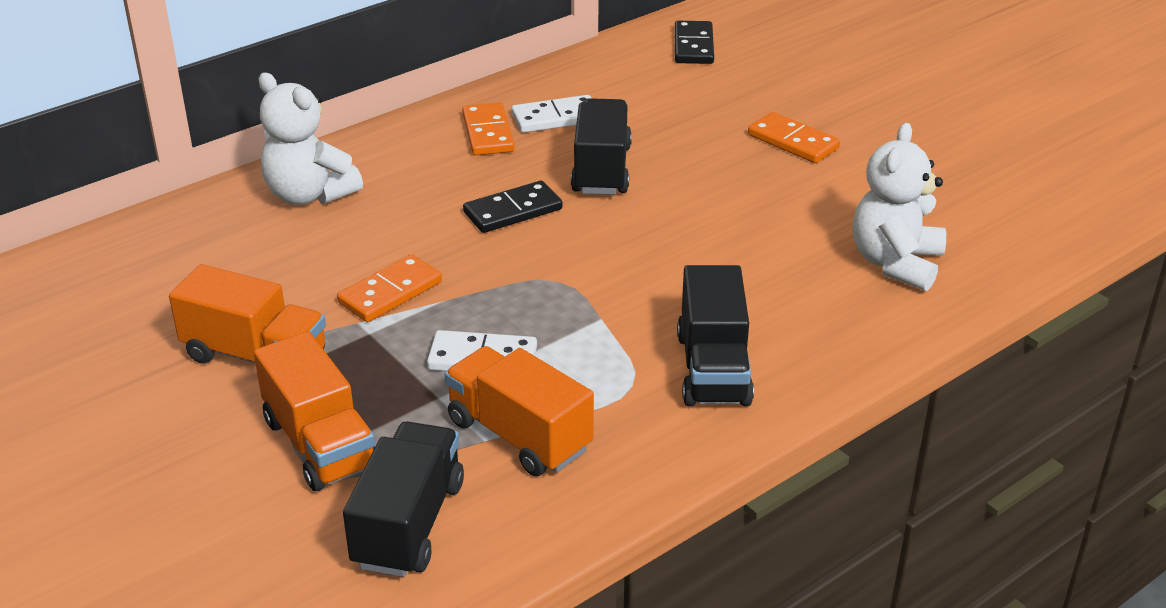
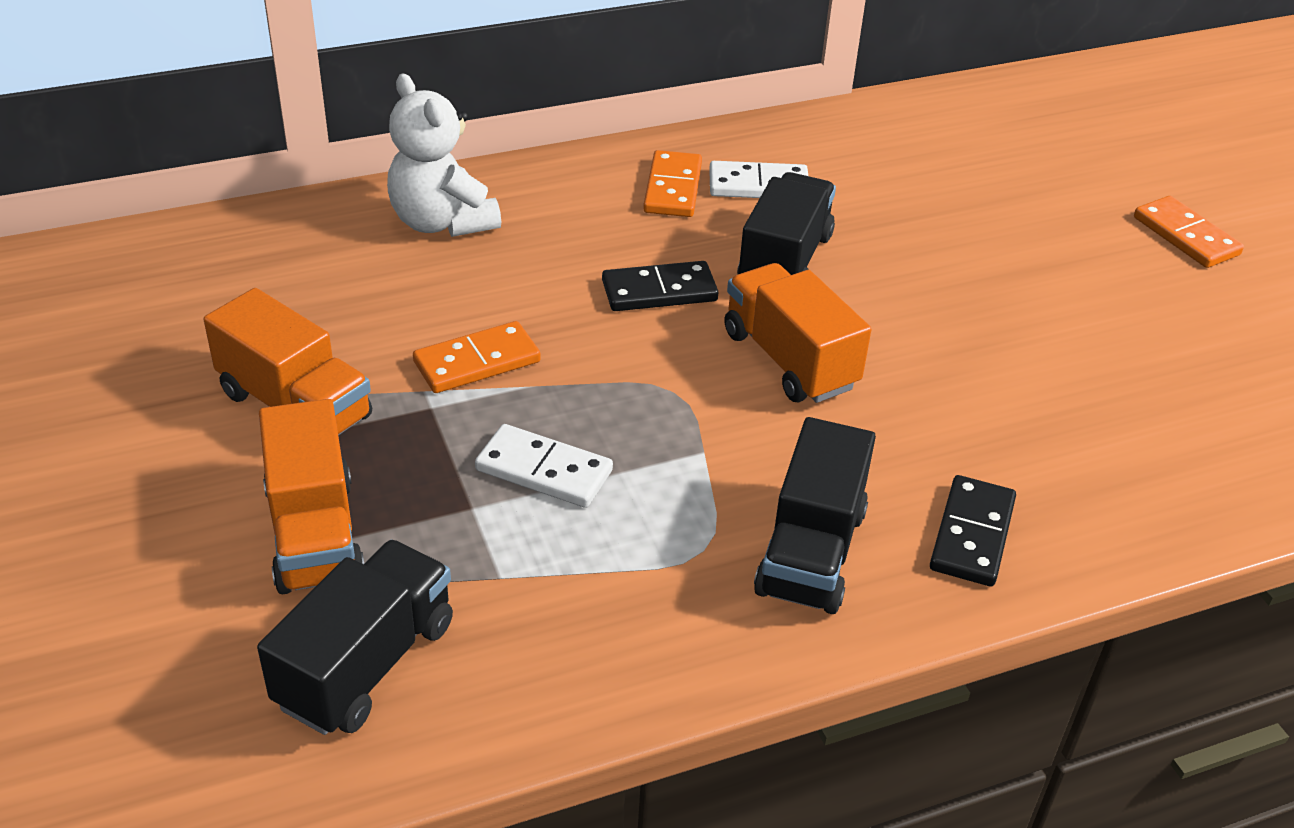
camera: 15 degrees right, 5 degrees up
(519, 435) = (543, 581): orange truck -> orange truck (789, 360)
(694, 46) = (959, 128): black domino -> black domino (972, 535)
(793, 141) = (1031, 273): orange domino -> orange domino (1186, 236)
(895, 263) = (1098, 463): white teddy bear -> none

